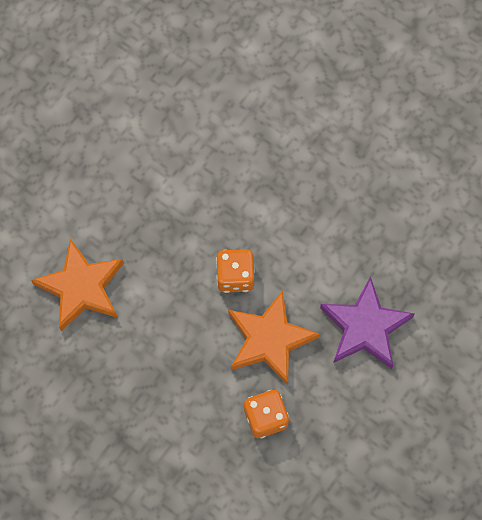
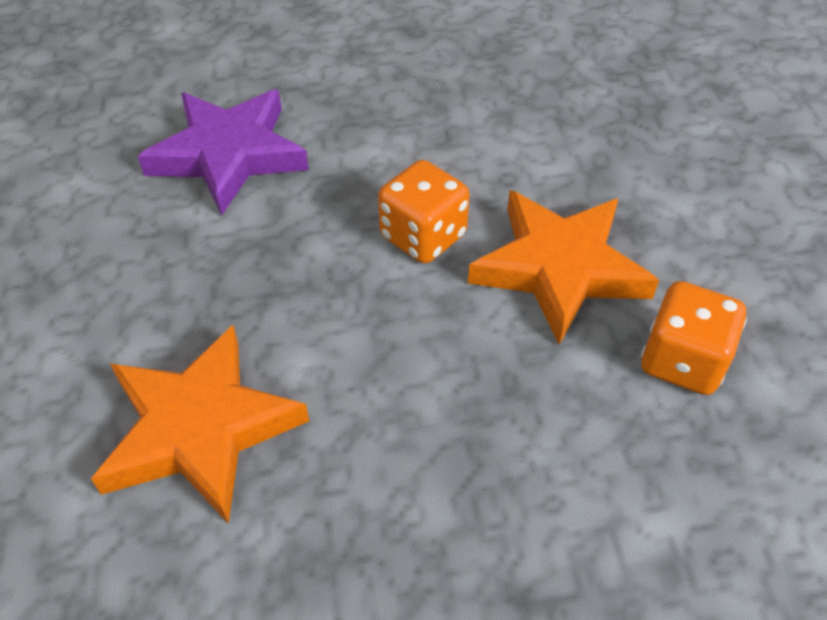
camera: 45 degrees left, 20 degrees down
(365, 327) = (647, 167): purple star -> purple star (228, 155)

